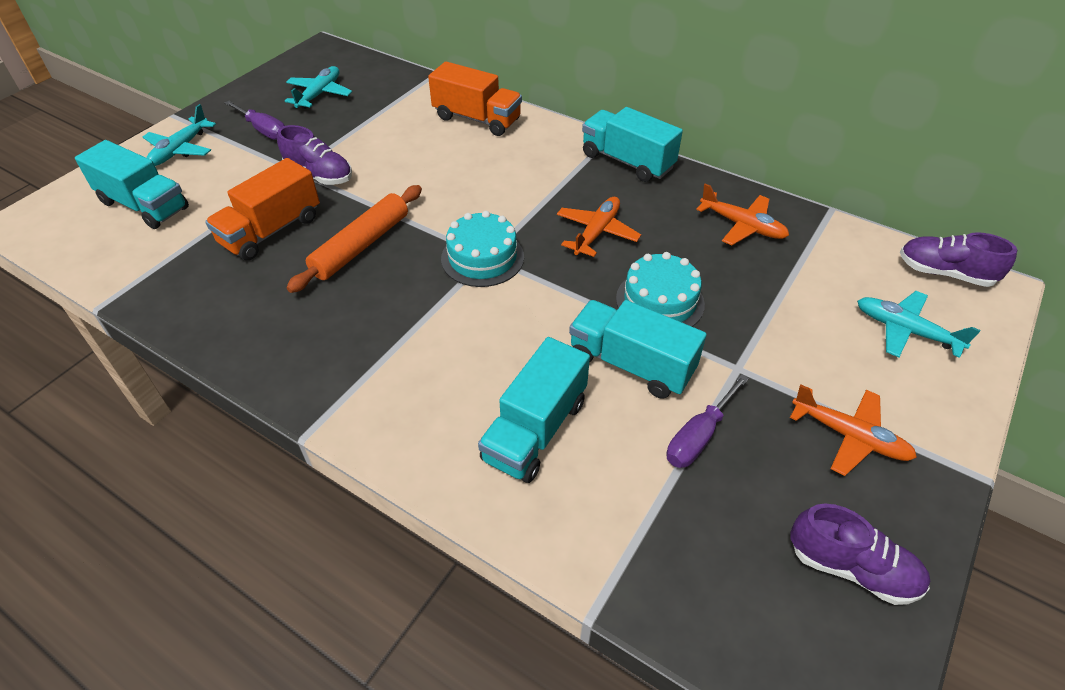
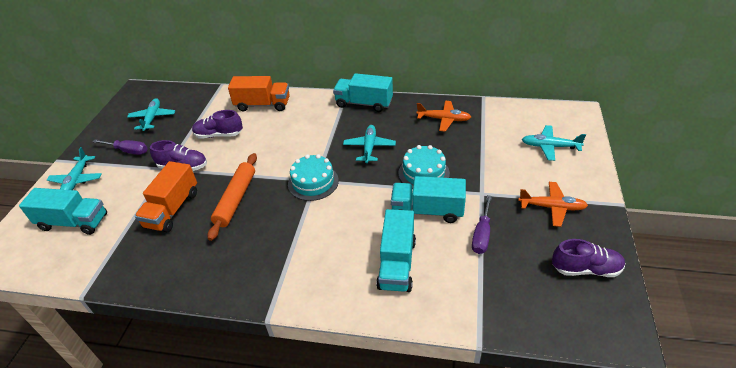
camera: 20 degrees left, 5 degrees down
(597, 232) = (369, 147): orange plane -> turquoise plane
(944, 273) = (553, 112): purple shoe -> purple shoe (219, 135)

